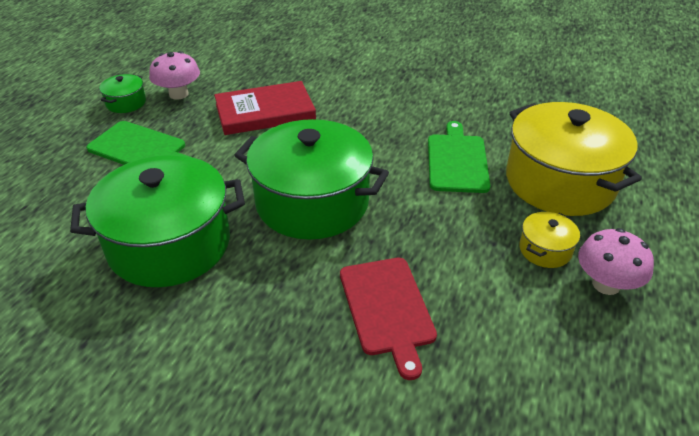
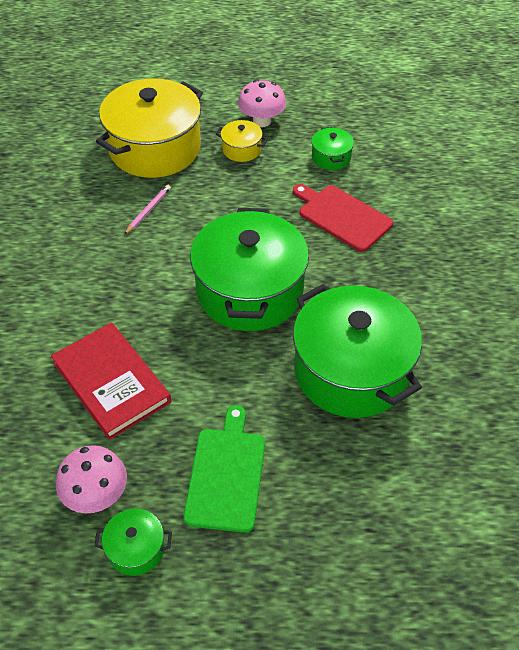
camera: 110 degrees left, 10 degrees up
(387, 309) = (342, 216): red cutting board -> red cutting board turned 105 degrees counterclockwise
(457, 161) = (148, 210): green cutting board -> pink pencil
(509, 335) = (331, 157): none -> green pot

